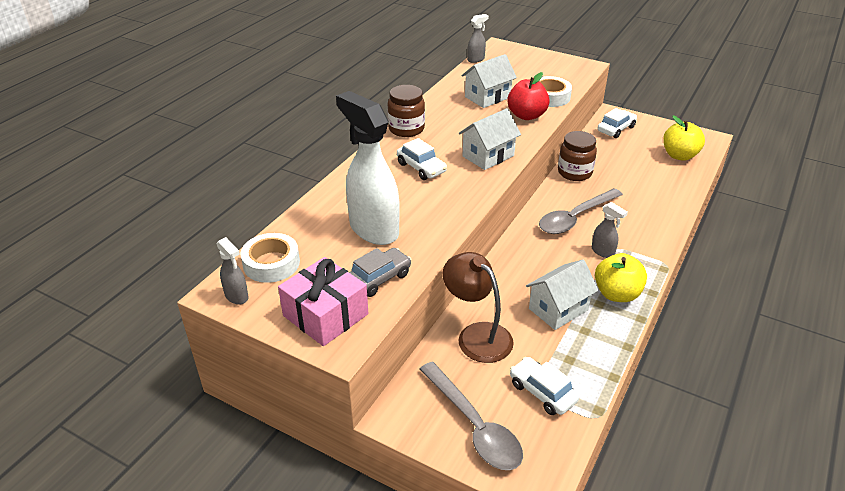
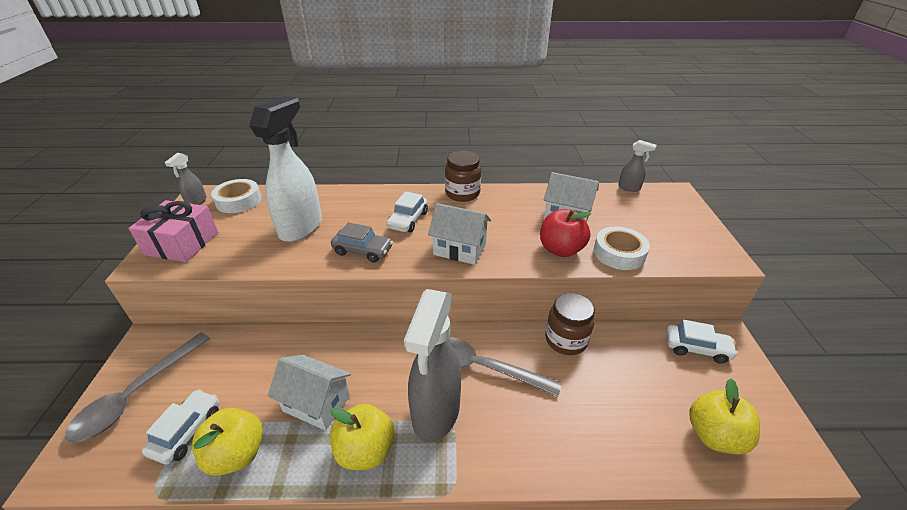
camera: 60 degrees right, 0 degrees up
(378, 279) = (234, 252): grey car -> grey car (363, 251)
(477, 335) = (257, 355): brown lamp -> none
(583, 363) = (237, 454): none -> yellow apple
(603, 252) = (436, 413): grey spray bottle -> grey spray bottle, size x2.22

